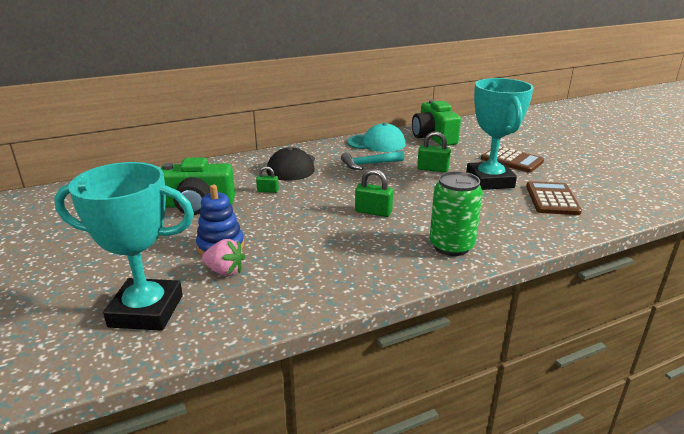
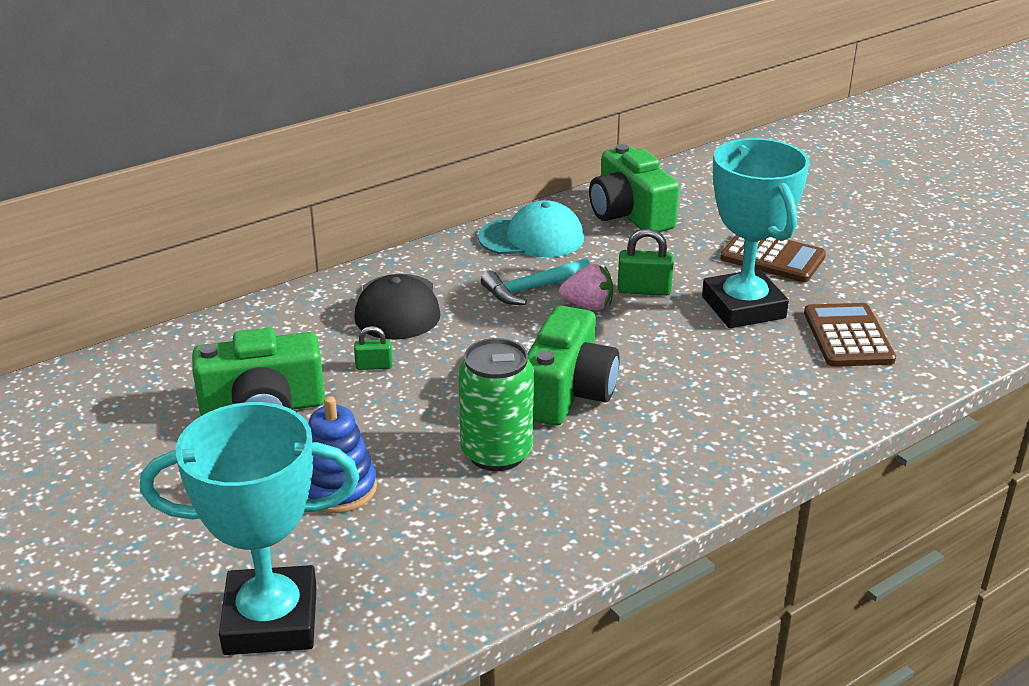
camera: 10 degrees left, 5 degrees up
(225, 271) = (365, 535): pink strawberry -> pink strawberry (588, 305)
(373, 212) = (567, 392): green padlock -> green camera
(451, 246) = (707, 447): green can -> green can (497, 453)

